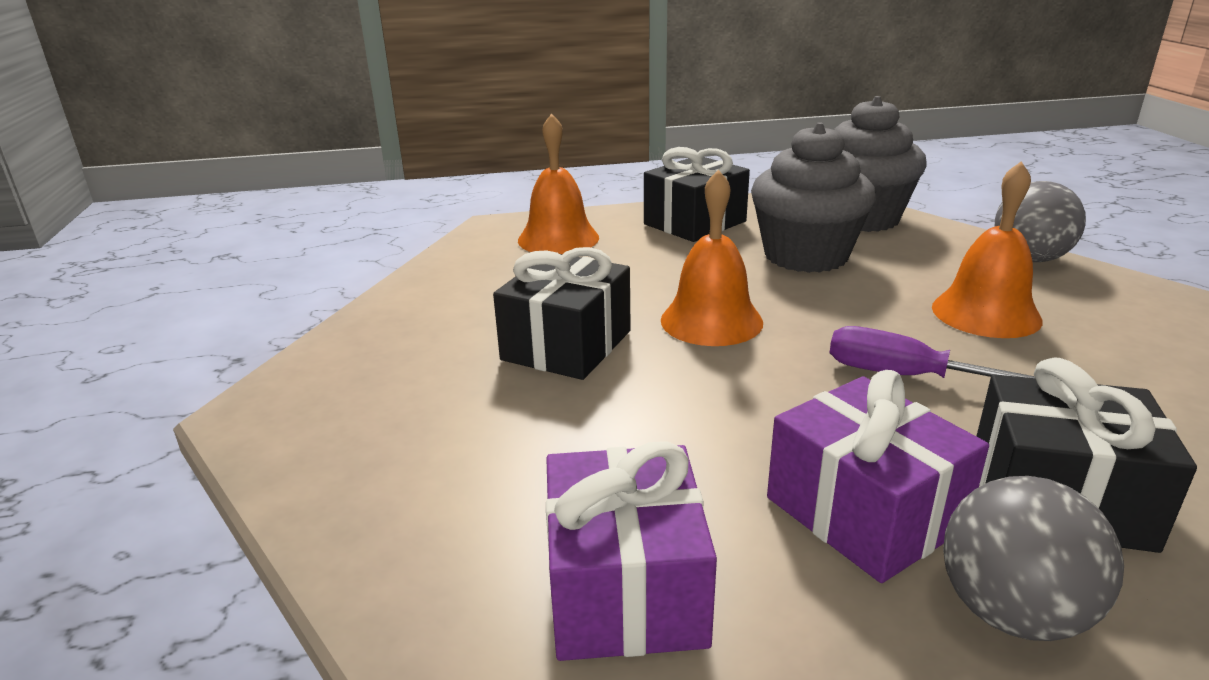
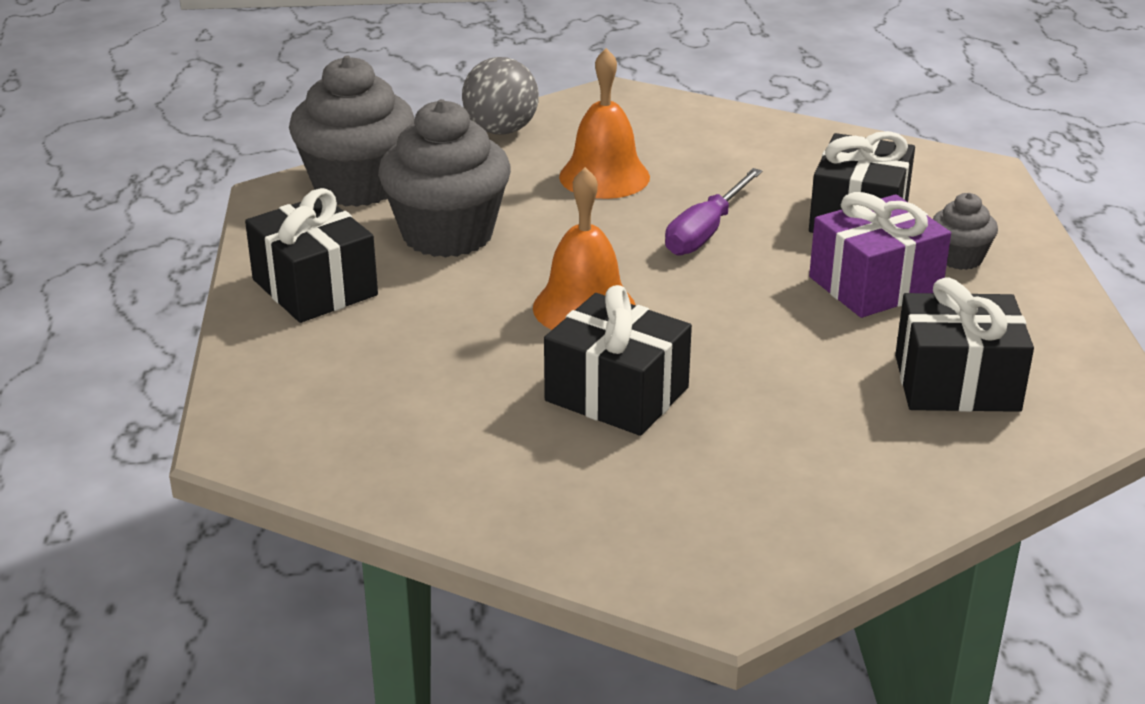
camera: 85 degrees left, 5 degrees up
(558, 238) = (317, 390): orange bell -> none
(625, 588) = (956, 383): purple gift -> black gift
(1012, 612) = (959, 258): grey ball -> grey cupcake

